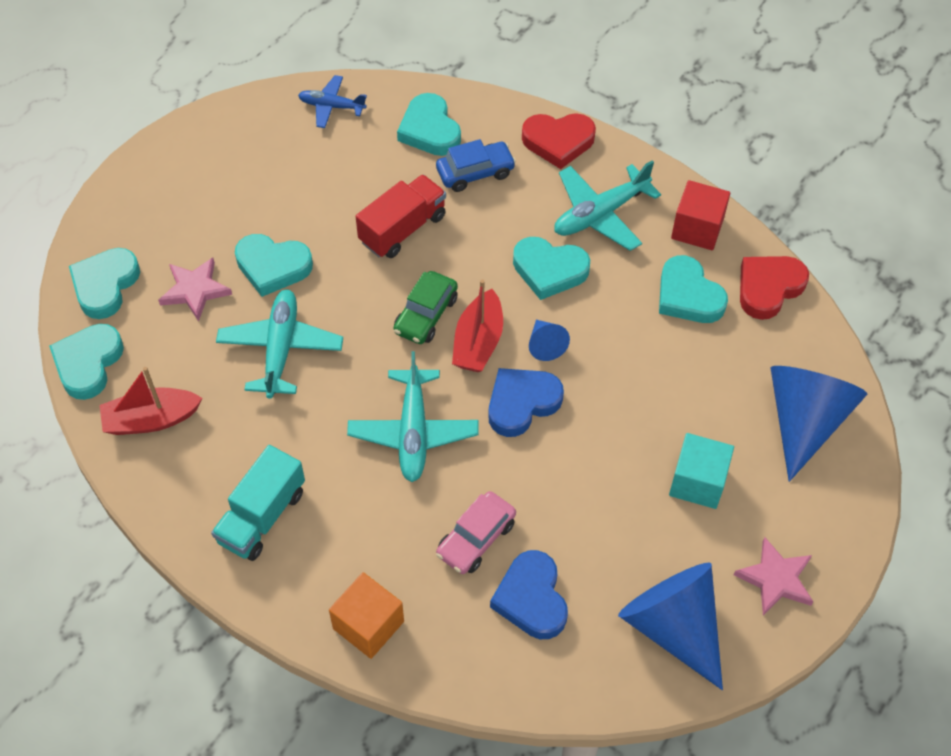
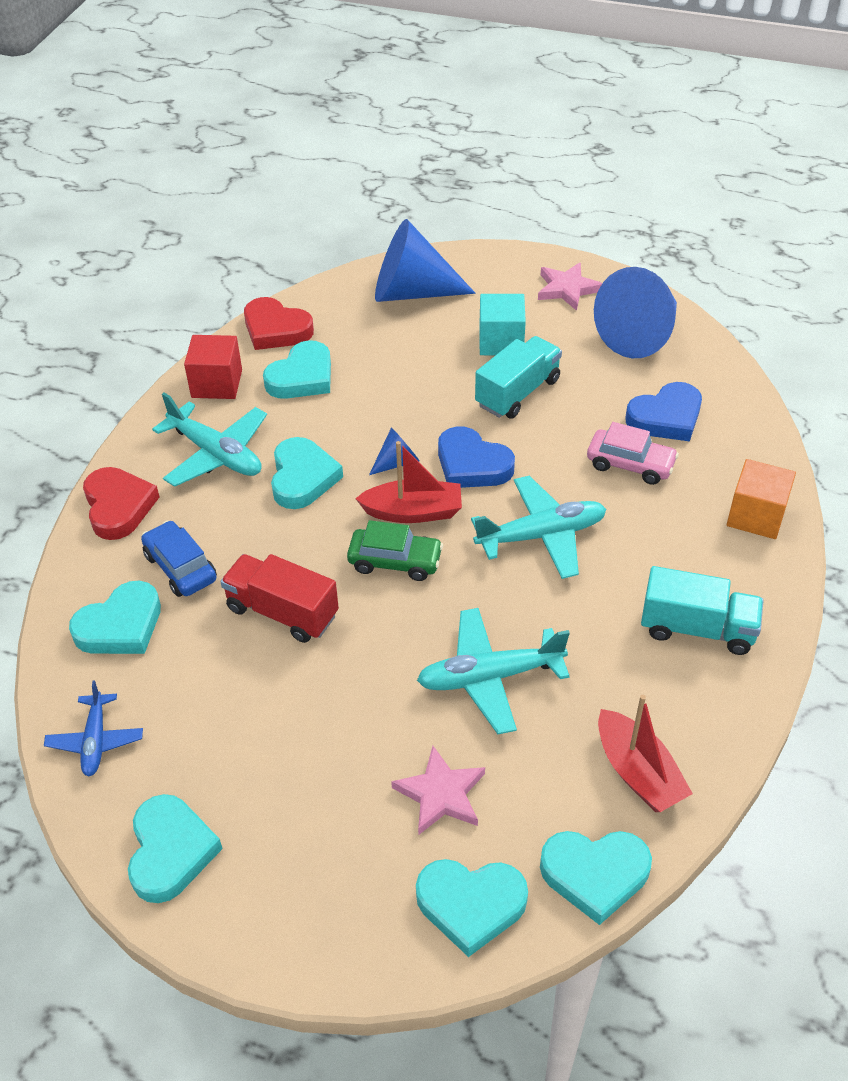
camera: 105 degrees left, 10 degrees down
(273, 267) = (377, 722): turquoise heart -> turquoise heart (170, 852)
(611, 472) = (517, 393): none -> turquoise truck

